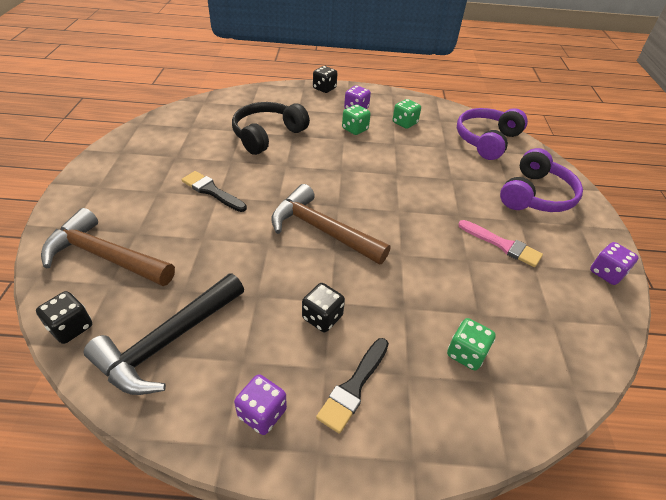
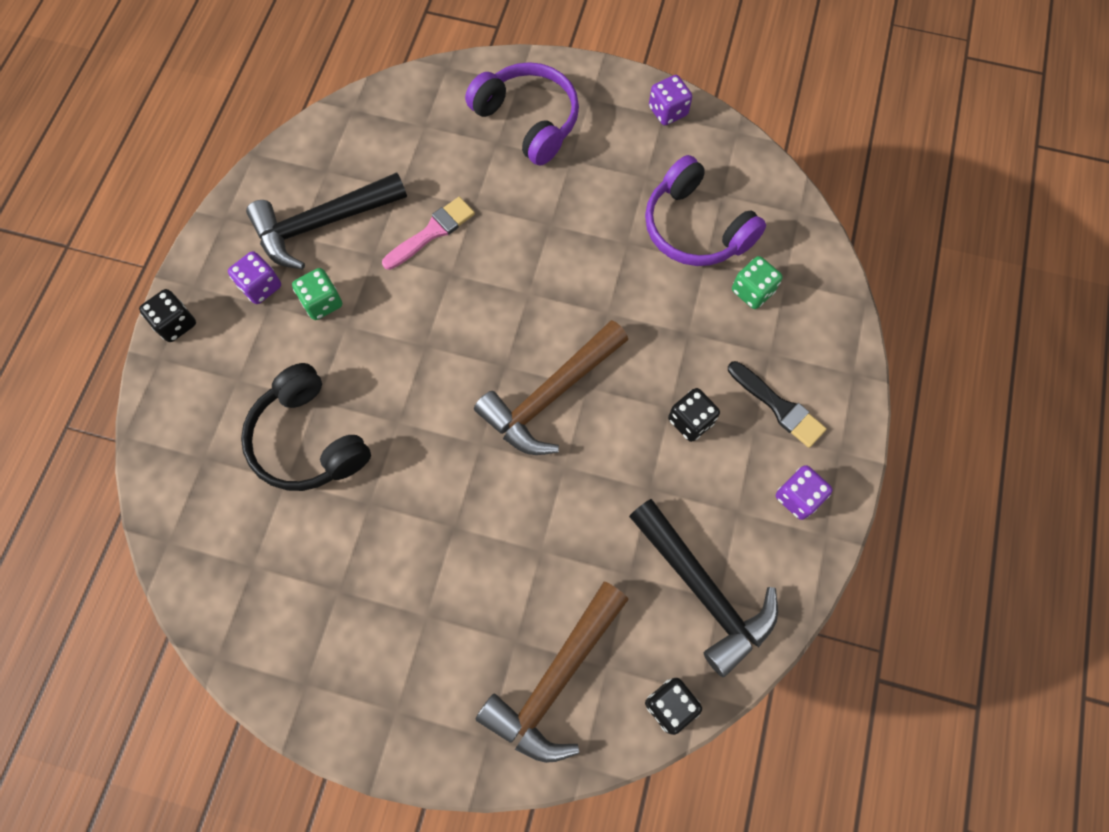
camera: 75 degrees left, 25 degrees up
(212, 191) = (441, 535): black brush -> none
(404, 123) = (322, 224): green dice -> black hammer
(486, 140) = (394, 128): purple headphones -> purple headphones (695, 228)
(502, 245) = (610, 196): pink brush -> pink brush (432, 232)

